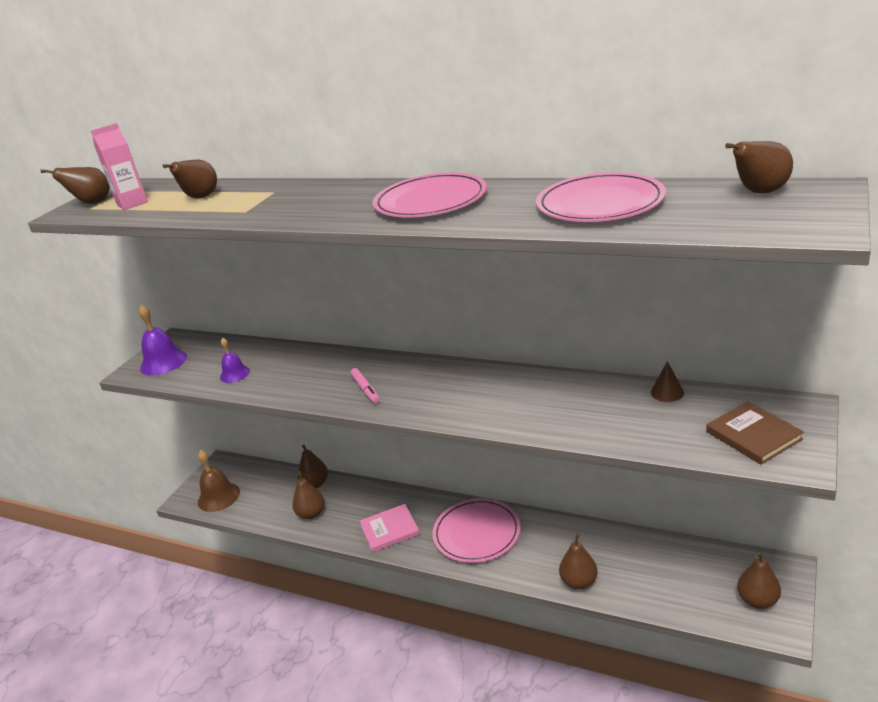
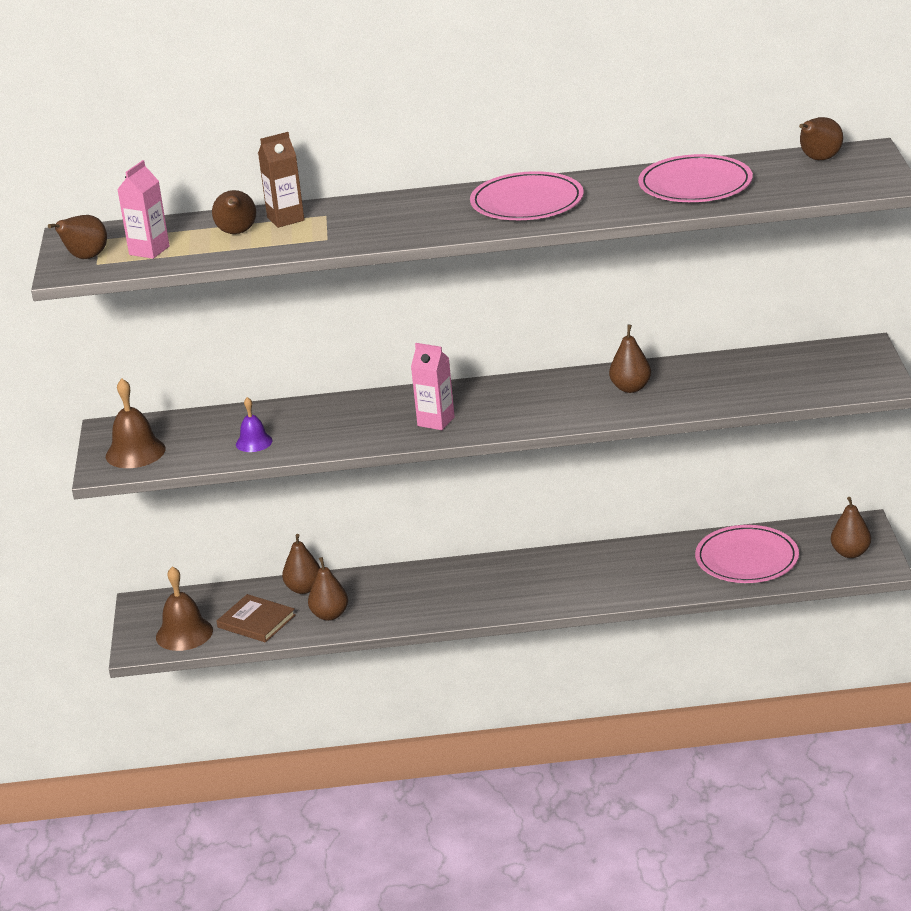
camera: 30 degrees left, 0 degrees up
(163, 362) = (135, 452): purple bell -> brown bell
(246, 191) = (285, 219): none -> brown carton
(365, 389) = (436, 421): pink marker -> pink carton
(390, 530) = (442, 603): pink book -> none
(477, 533) = (544, 579): pink plate -> pink plate (747, 559)
(579, 582) = (681, 586): brown pear -> brown pear (631, 388)
(667, 392) = (743, 360): brown cone -> none
(753, 435) = (838, 375): brown book -> brown book (256, 621)

